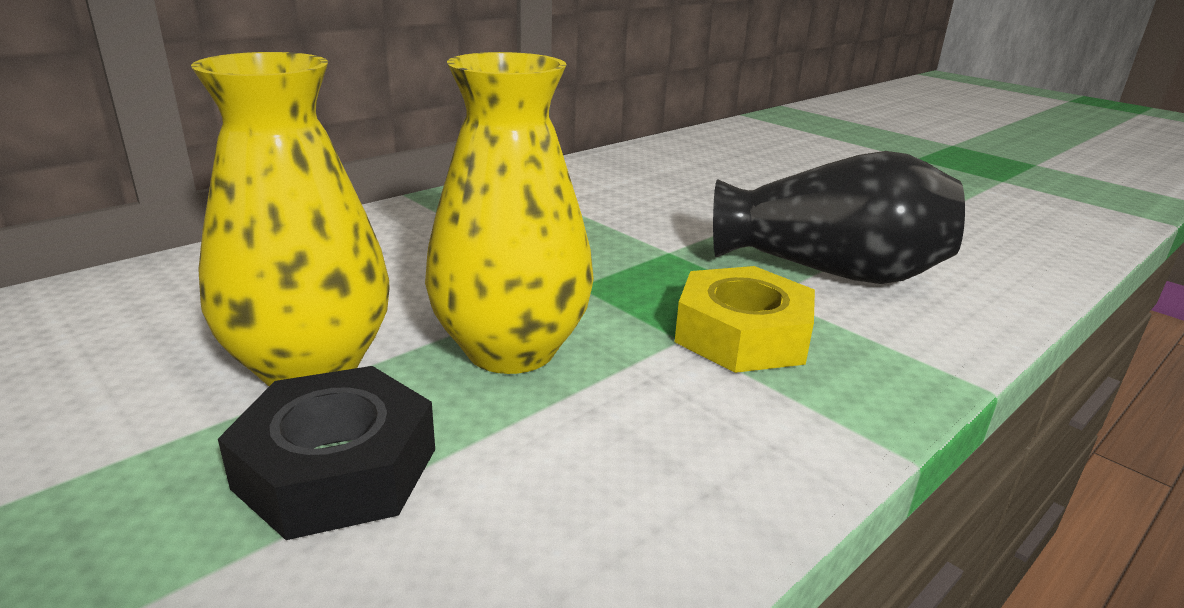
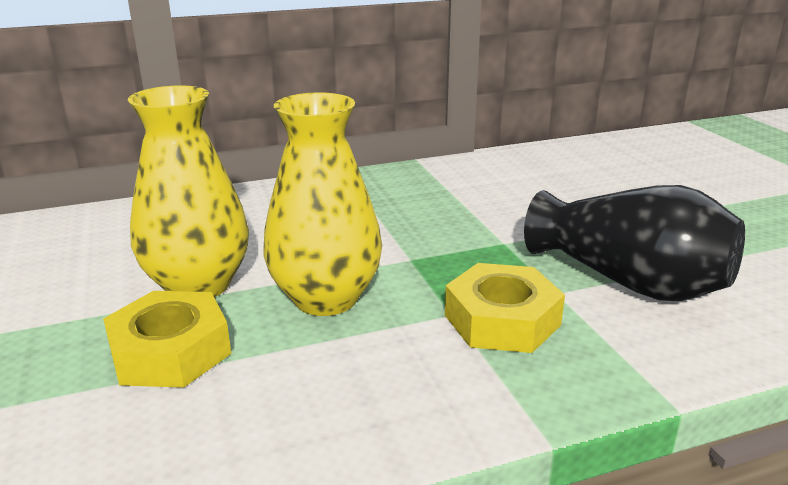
camera: 25 degrees right, 0 degrees up
(337, 468) = (170, 351): black nut -> yellow nut

